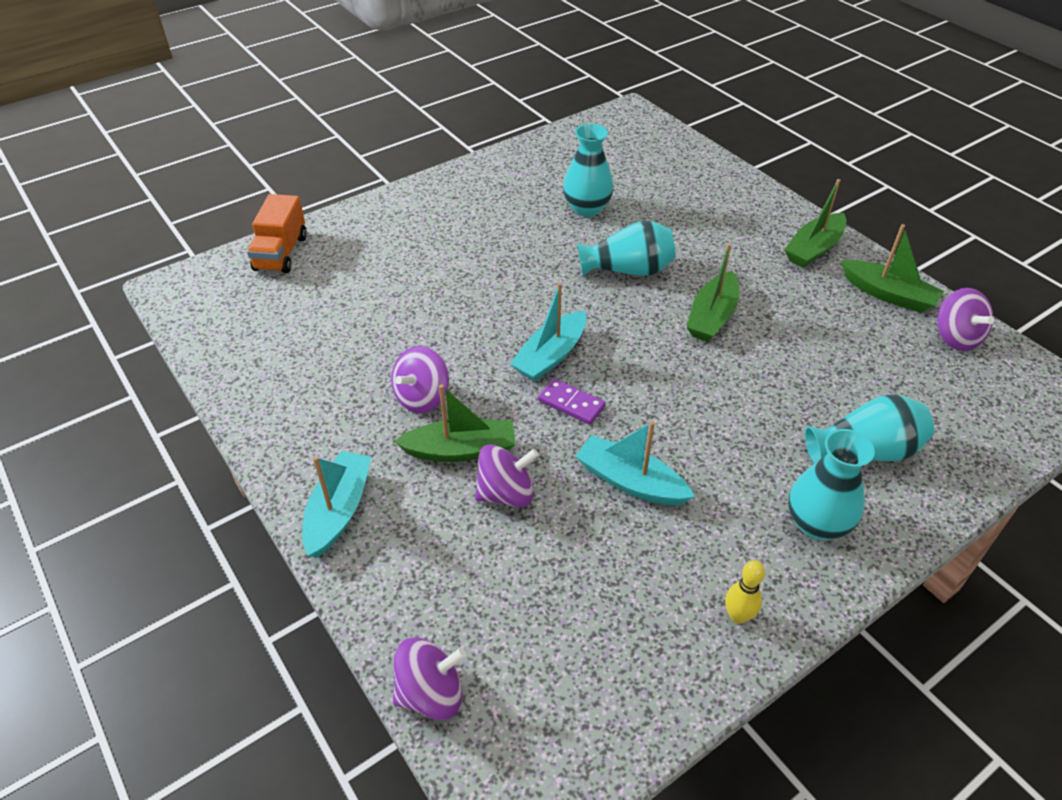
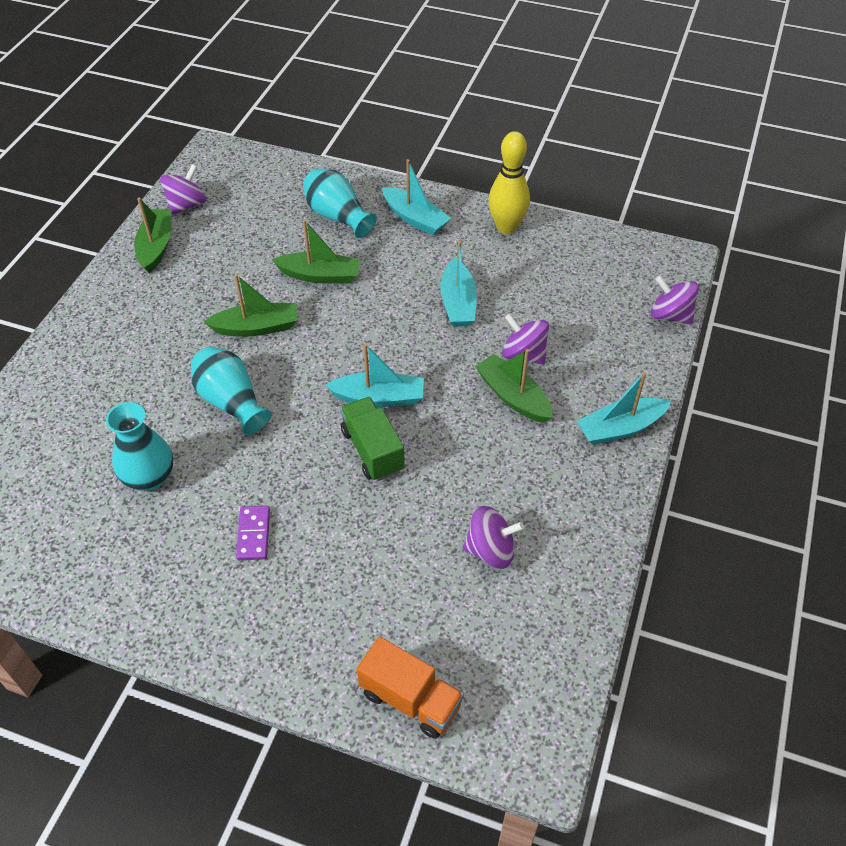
camera: 125 degrees left, 5 degrees up
(281, 253) = (410, 699): orange truck -> orange truck turned 60 degrees clockwise
(422, 397) = (488, 448): purple spinning top -> purple spinning top (490, 550)
(496, 325) = (372, 450): none -> green truck
(571, 403) = (417, 362): purple domino -> purple domino (253, 534)
(738, 616) = (506, 227): yellow bowling pin -> yellow bowling pin, size x1.91
(813, 249) = (118, 302): green boat -> green boat (320, 275)
(817, 523) = (415, 219): turquoise vase -> turquoise boat

